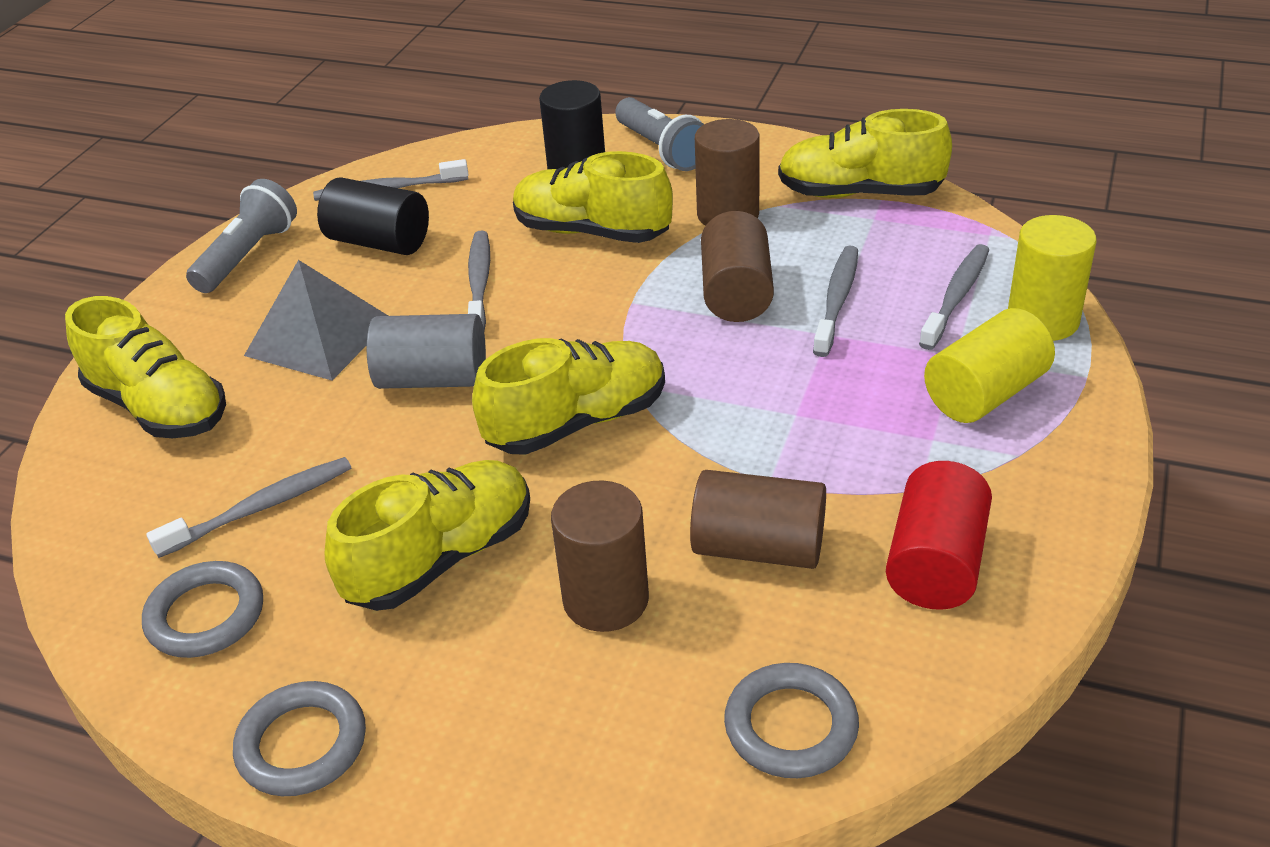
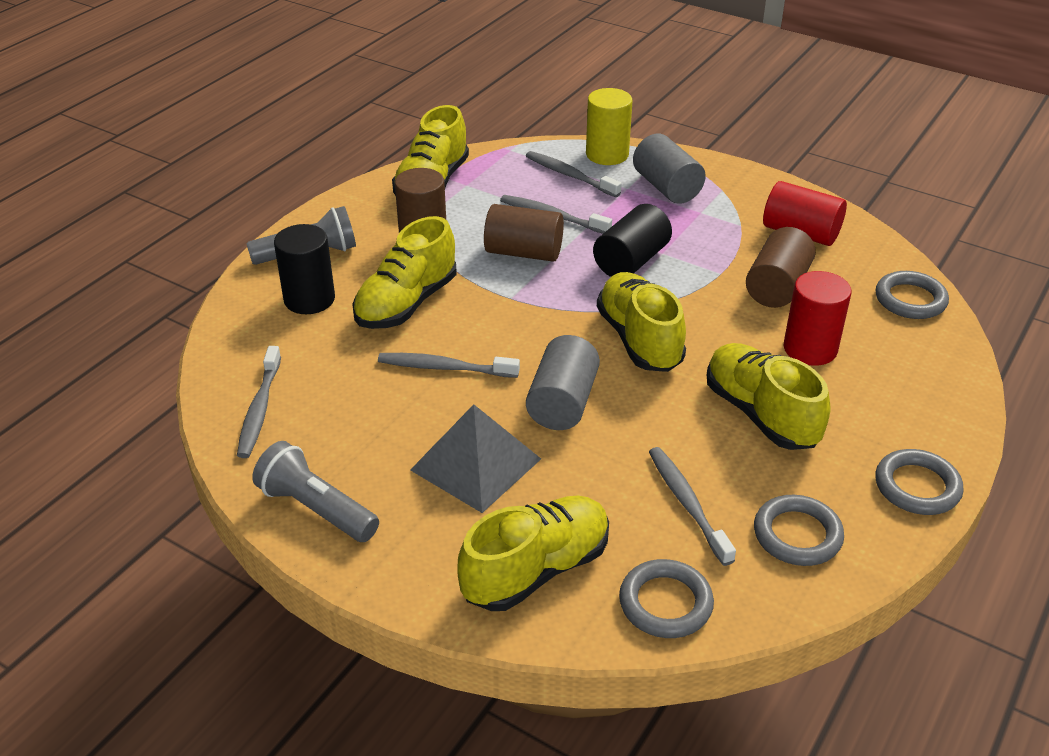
camera: 80 degrees left, 0 degrees up
(102, 510) = (665, 603): none -> grey ring
(379, 242) = (348, 420): black cylinder -> black cylinder (631, 261)
(606, 599) = (810, 349): brown cylinder -> red cylinder
(985, 394) = (666, 187): yellow cylinder -> grey cylinder

